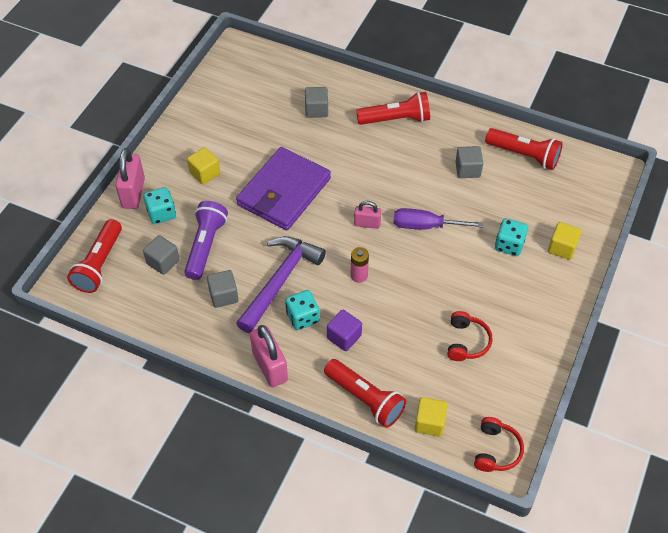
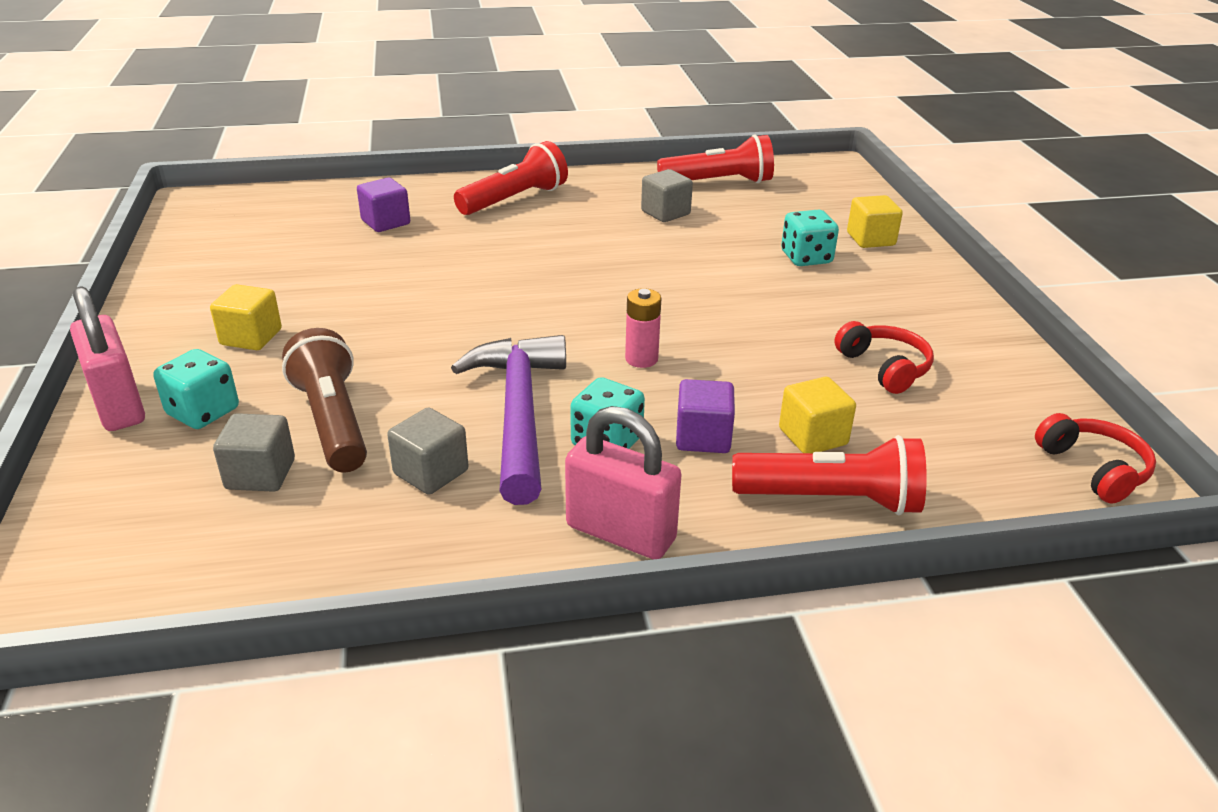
camera: 35 degrees left, 20 degrees down
(99, 264) = (111, 532): red flashlight -> none
(205, 246) = (332, 421): purple flashlight -> brown flashlight
(283, 192) = (417, 313): purple wallet -> none
(316, 110) = (386, 222): grey cube -> purple cube
(367, 224) = (589, 303): pink padlock -> none
(425, 226) = (675, 277): purple screwdriver -> none
(429, 422) = (963, 482): yellow cube -> yellow cube (813, 437)

